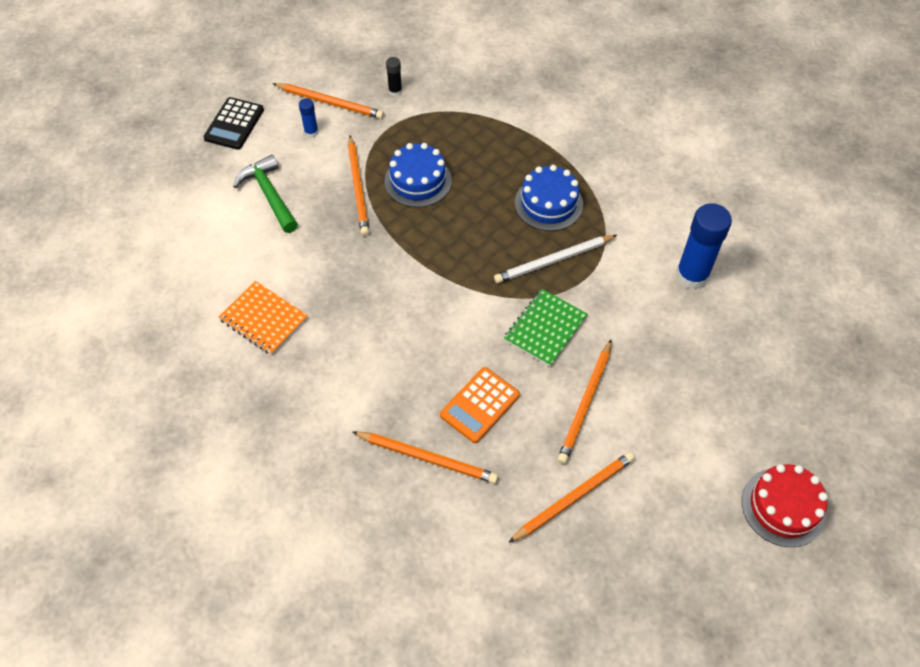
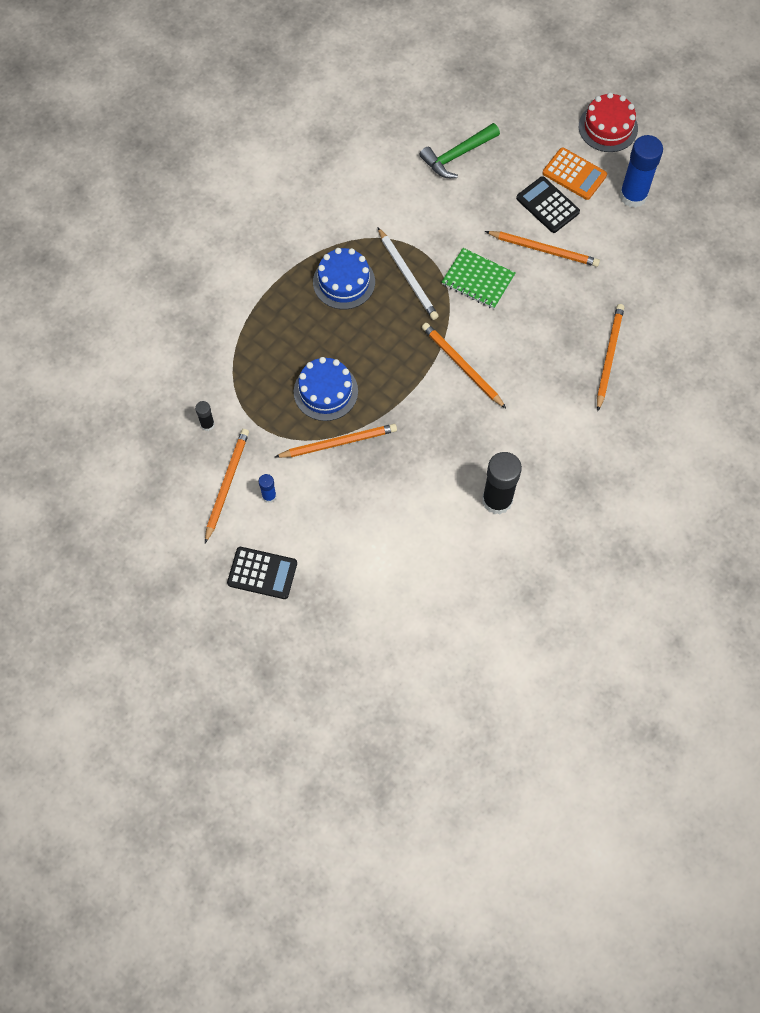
camera: 95 degrees left, 10 degrees up
(264, 319) = (497, 500): orange notebook -> black glue stick
(269, 195) = (354, 521): green hammer -> green hammer (457, 155)
(480, 405) = (557, 323): orange calculator -> orange calculator (574, 174)
(574, 497) = (623, 256): orange pencil -> orange pencil (462, 366)
(652, 415) = (547, 205): none -> black calculator
(692, 275) = (411, 175): blue glue stick -> blue glue stick (633, 196)

